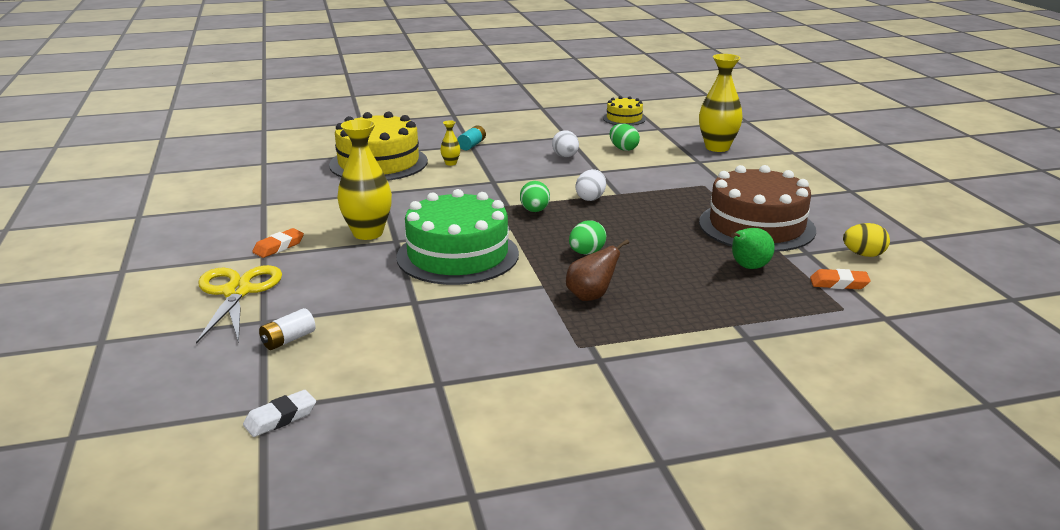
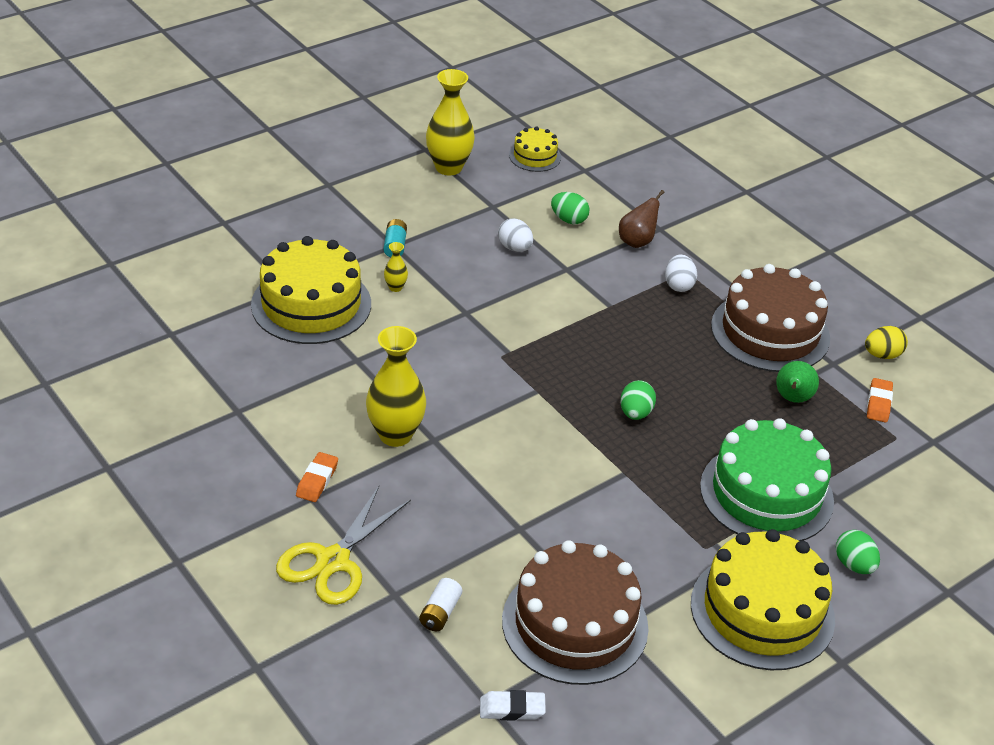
camera: 25 degrees left, 15 degrees up
(237, 292) = (333, 561): yellow scissors -> yellow scissors turned 120 degrees counterclockwise
(280, 418) = (512, 709): white eraser -> white eraser turned 60 degrees clockwise
(401, 372) = (575, 624): none -> brown cake
(458, 255) = (513, 448): green cake -> green cake (766, 493)
(534, 211) = (543, 355): green egg -> green egg (854, 565)
(590, 198) = (587, 320): white egg -> white egg (678, 285)
(591, 296) = (677, 477): brown pear -> brown pear (637, 241)
(600, 402) = (762, 611): none -> yellow cake
(717, 147) = (666, 197): yellow vase -> yellow vase (448, 167)
(839, 283) = (878, 403): orange eraser -> orange eraser turned 60 degrees counterclockwise

